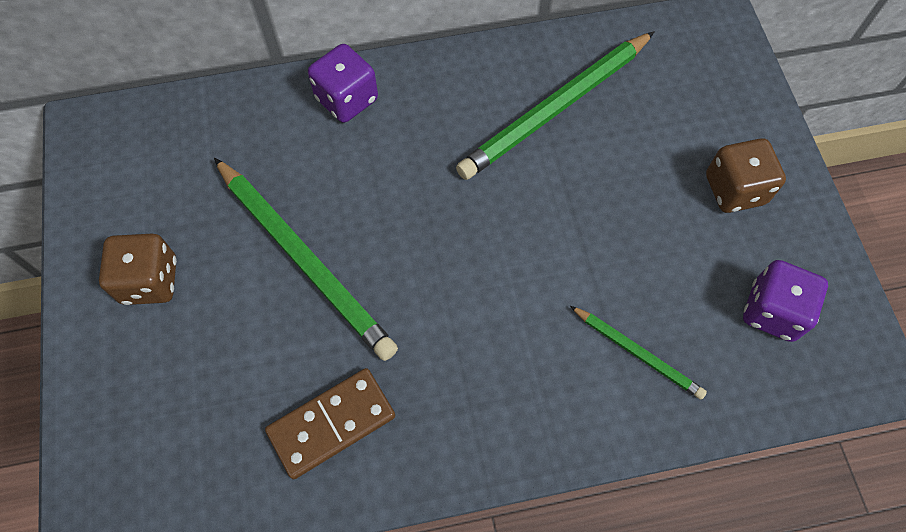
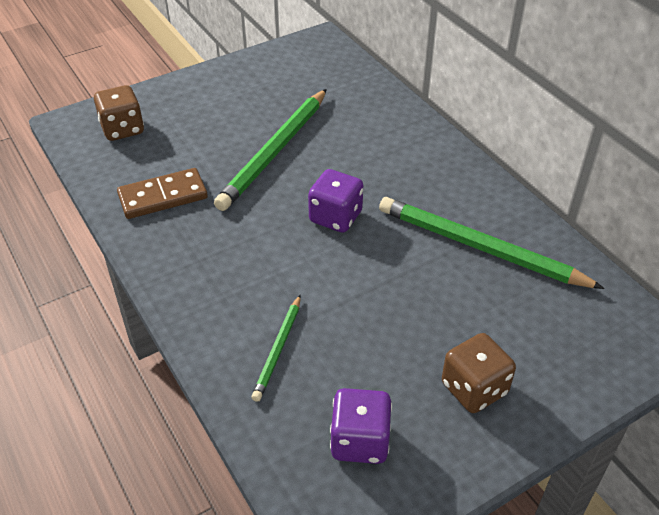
camera: 70 degrees right, 20 degrees down
(150, 281) = (230, 94): brown dice -> brown dice (122, 129)
(331, 423) = (163, 196): brown domino -> brown domino turned 60 degrees counterclockwise
(347, 99) = (412, 135): purple dice -> purple dice (335, 217)

